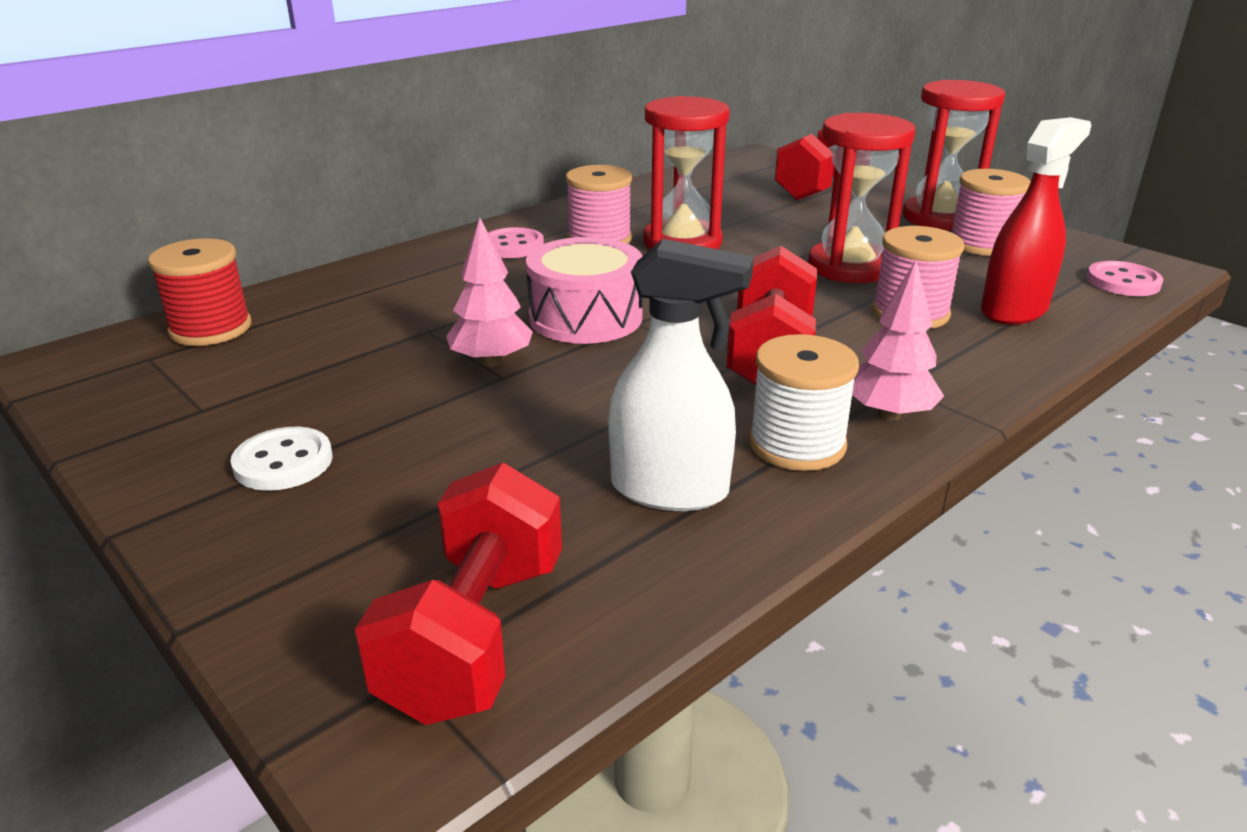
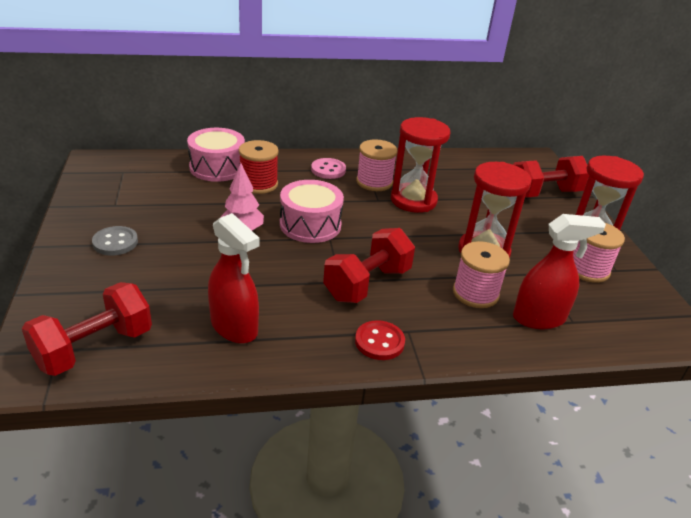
camera: 30 degrees right, 5 degrees up
(211, 329) = (158, 166): red spool -> red spool (258, 184)
(283, 462) = (115, 242): white button -> grey button
(326, 297) = (217, 167): none -> pink drum
(670, 490) = (234, 327): white spray bottle -> red spray bottle
(797, 444) = (315, 334): white spool -> none
(889, 414) = (379, 342): pink tree -> red button
(1123, 282) = (641, 331): pink button -> none

